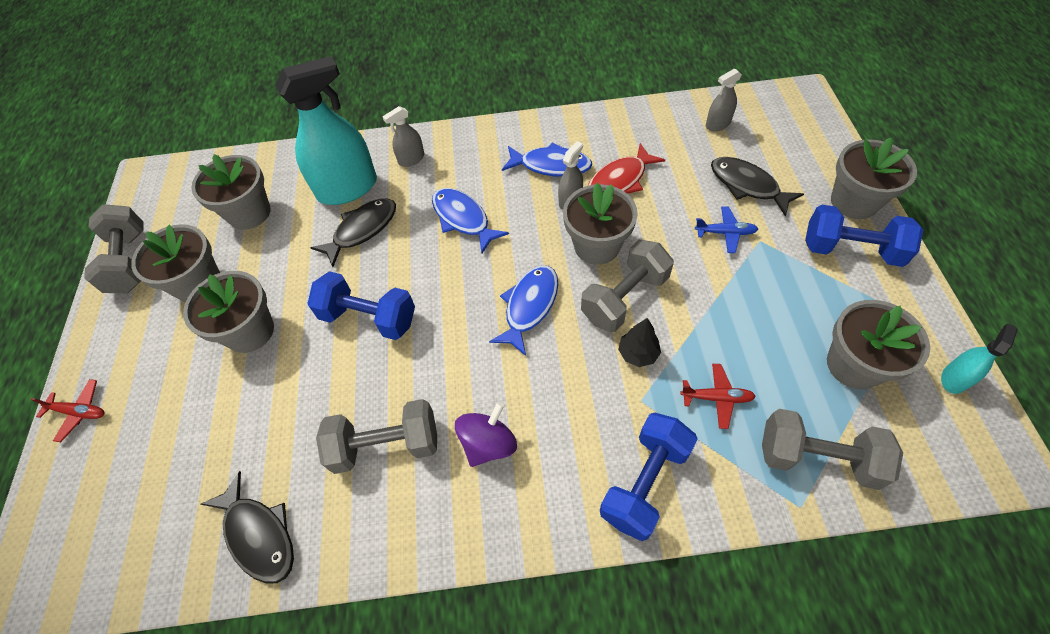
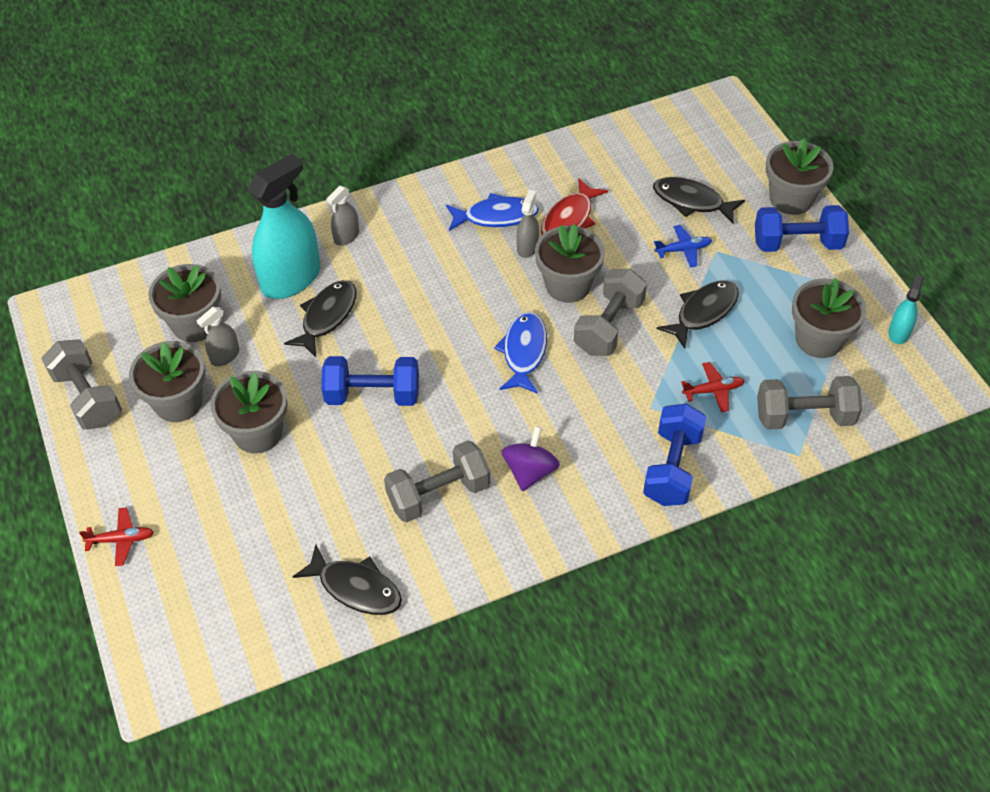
camera: 20 degrees left, 5 degrees down
(463, 219) = (427, 286): blue fish -> none
(638, 353) = (636, 370): black tree -> none
(718, 124) = (648, 145): grey spray bottle -> grey spray bottle (225, 356)
(729, 304) = (703, 312): none -> black fish

